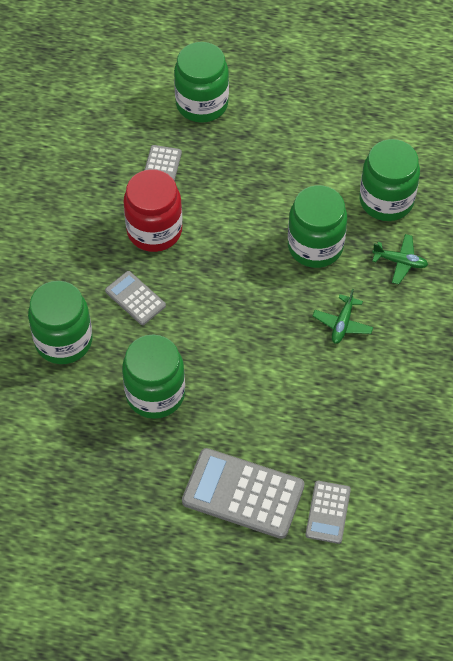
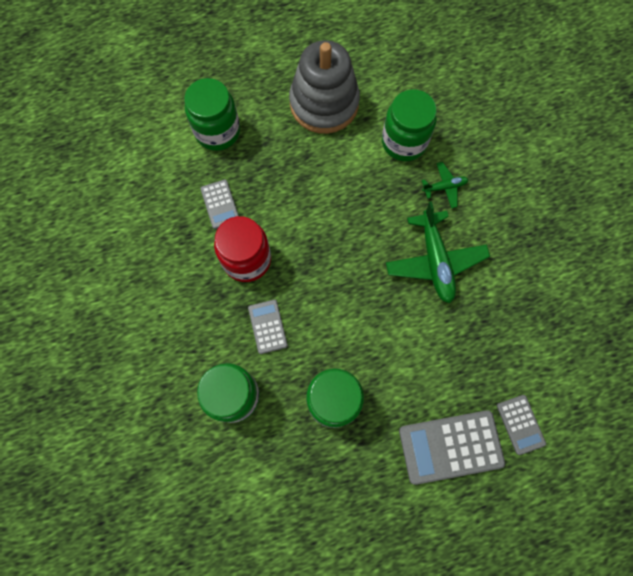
camera: 30 degrees left, 15 degrees up
(135, 298) = (267, 326): grey calculator -> grey calculator turned 60 degrees clockwise
(315, 246) = (376, 207): green jar -> none
(327, 127) = (324, 103): none -> grey stacking toy
(342, 324) = (435, 261): green plane -> green plane, size x1.96

